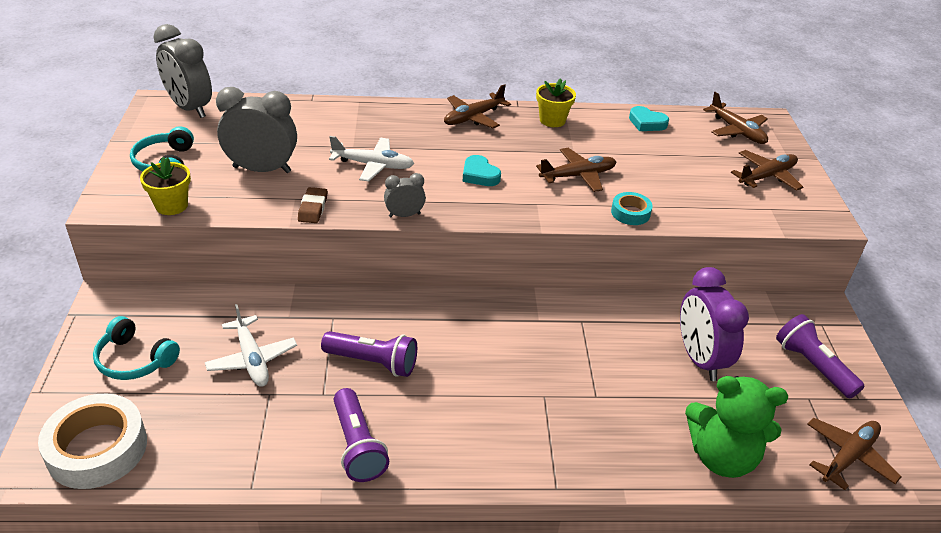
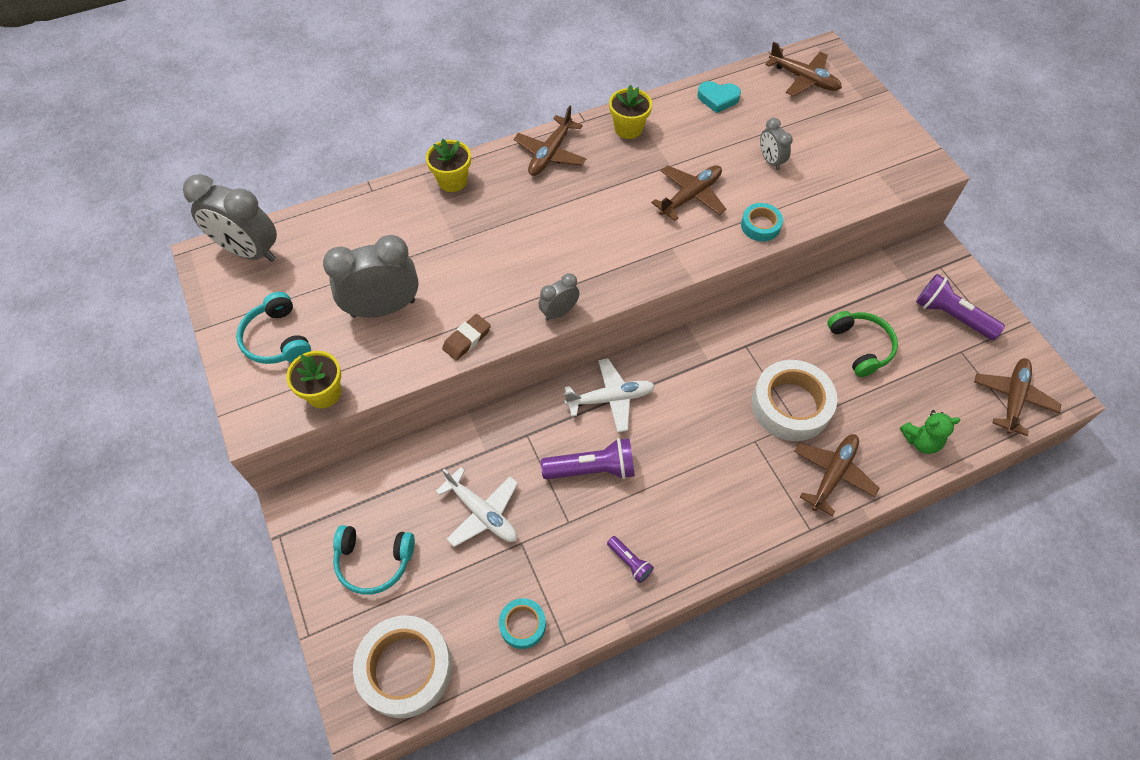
camera: 20 degrees left, 20 degrees up
(223, 456) = (522, 625): none -> turquoise tape
(313, 208) = (467, 339): brown eraser -> brown eraser turned 60 degrees clockwise
(357, 446) = (629, 562): purple flashlight -> purple flashlight, size x0.53
(373, 165) = (490, 258): white plane -> white plane (610, 399)
(379, 112) = (452, 181): none -> yellow flower pot
(479, 175) = (599, 231): turquoise heart -> none
(598, 380) = (790, 405): none -> white tape
(669, 174) = (770, 161): none -> grey clock
(699, 359) = (860, 347): purple clock -> green headphones
(721, 457) = (921, 441): green teddy bear -> green teddy bear, size x0.54
(766, 176) = (855, 131): brown plane -> brown plane (832, 474)

